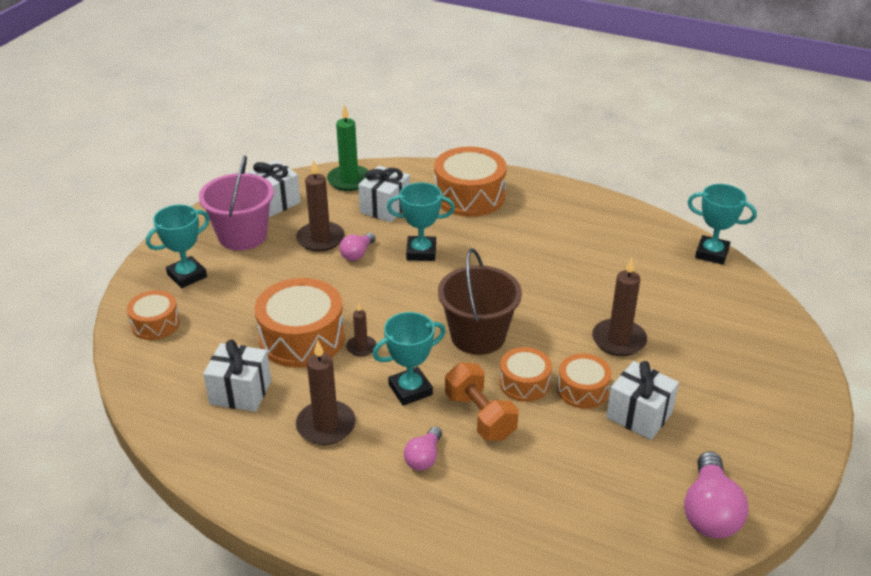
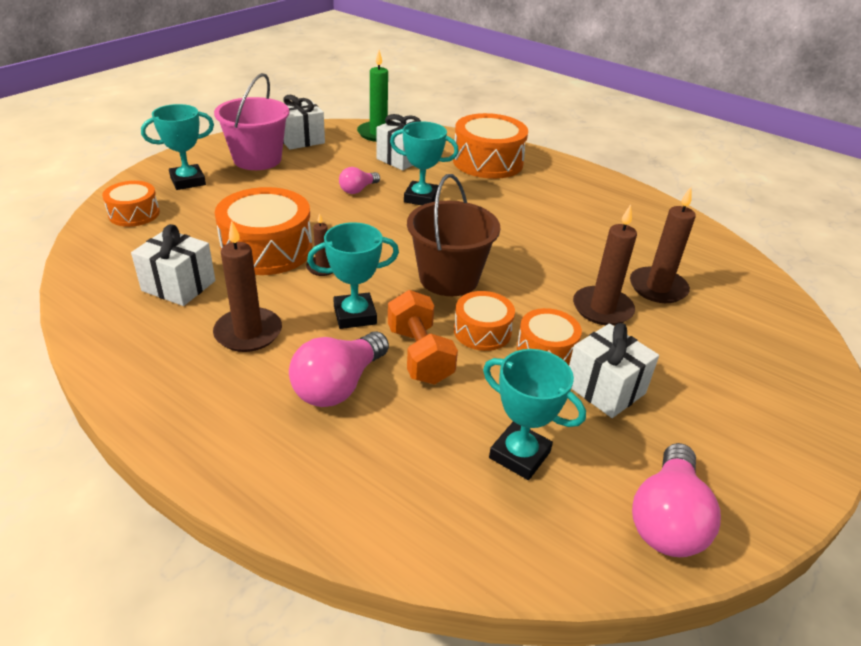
camera: 10 degrees right, 0 degrees up
(320, 239) = (329, 173): brown candle -> brown candle (657, 288)
(424, 458) = (338, 385): pink light bulb -> pink light bulb, size x1.73
(711, 253) = (727, 247): turquoise trophy -> turquoise trophy (519, 455)

